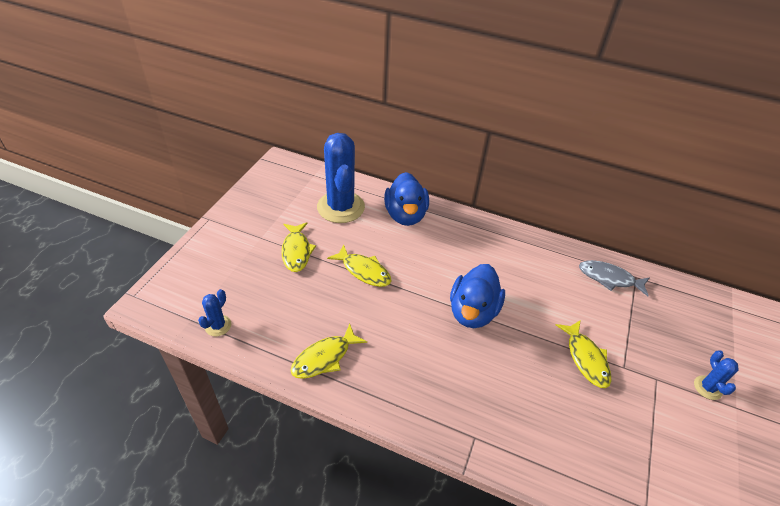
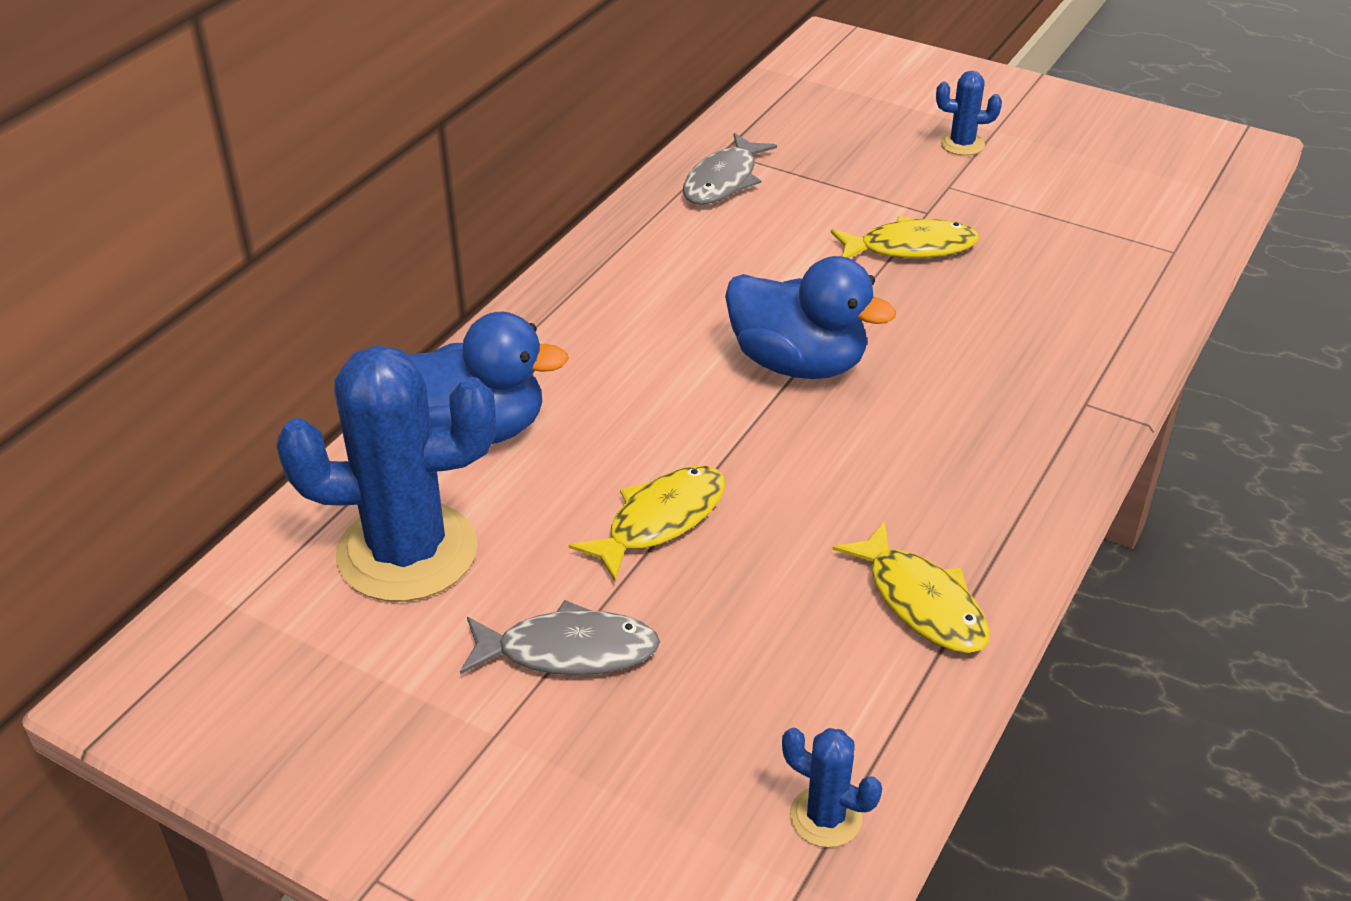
camera: 80 degrees left, 5 degrees down
(296, 251) = (568, 651): yellow fish -> grey fish

